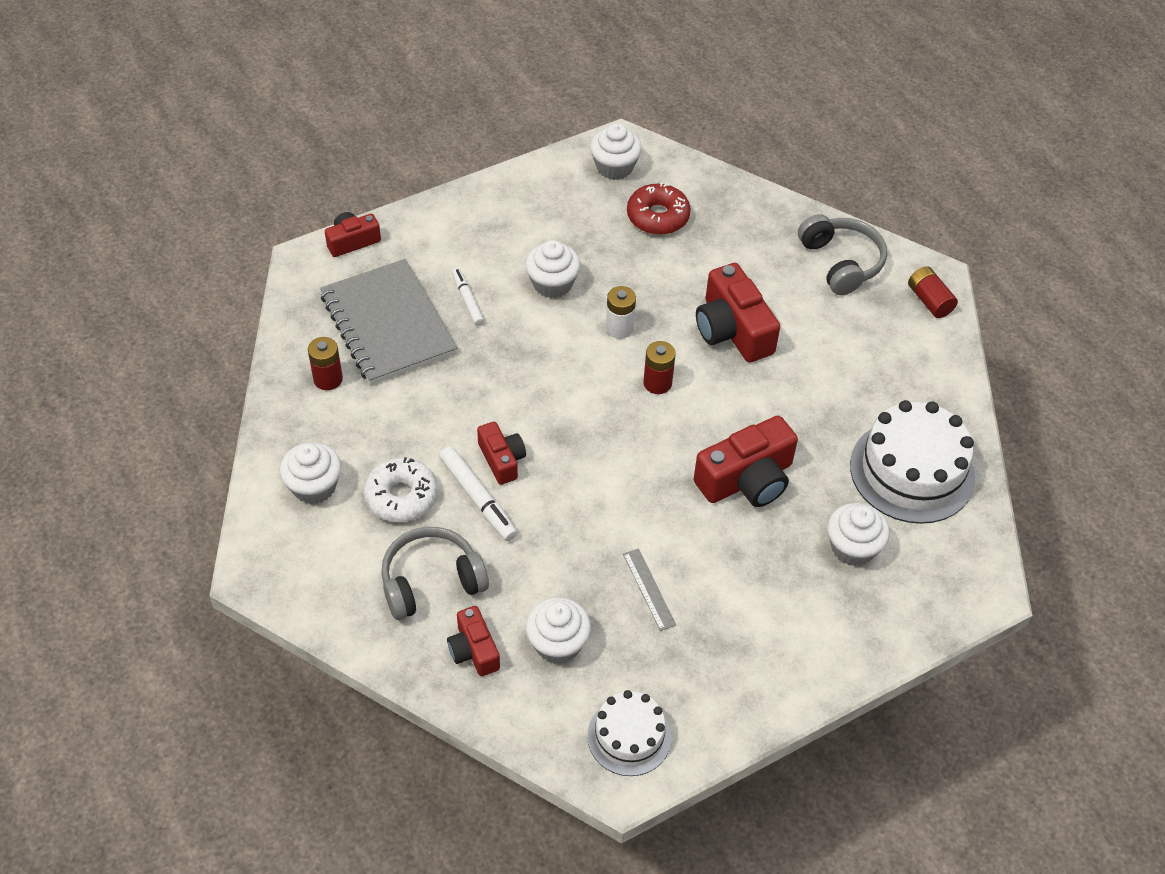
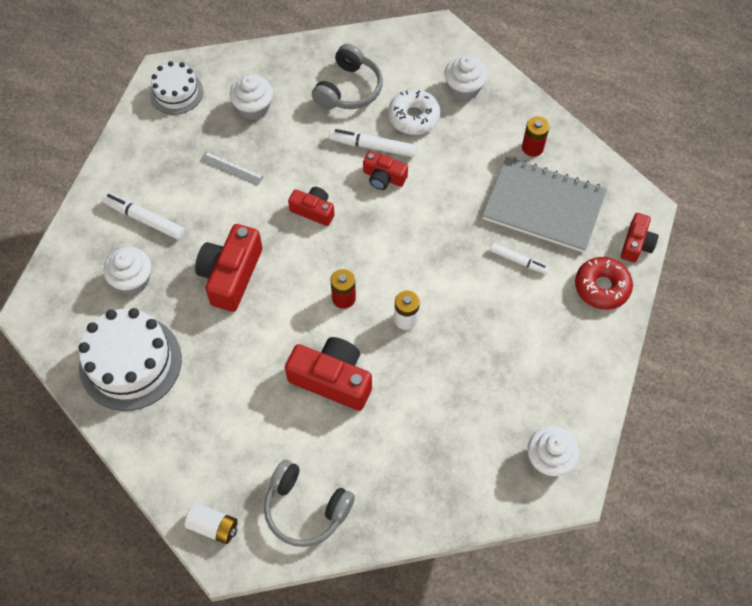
camera: 140 degrees right, 10 degrees up
(474, 650) = (292, 75): red camera -> red camera (313, 210)
(552, 284) = (482, 317): white cupcake -> none
(657, 216) = (472, 437): red donut -> red donut (602, 287)
(792, 603) = (144, 219): none -> white marker
(929, 300) = (213, 526): red battery -> white battery

